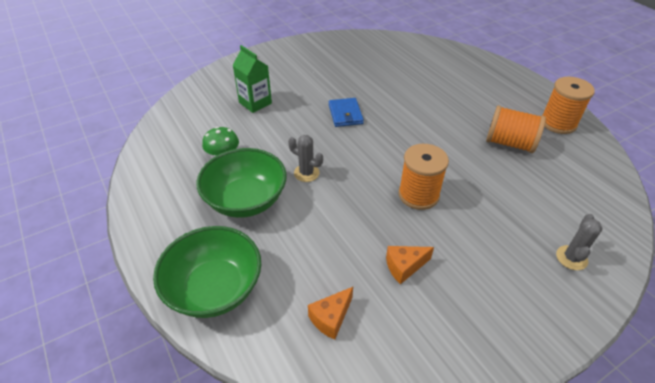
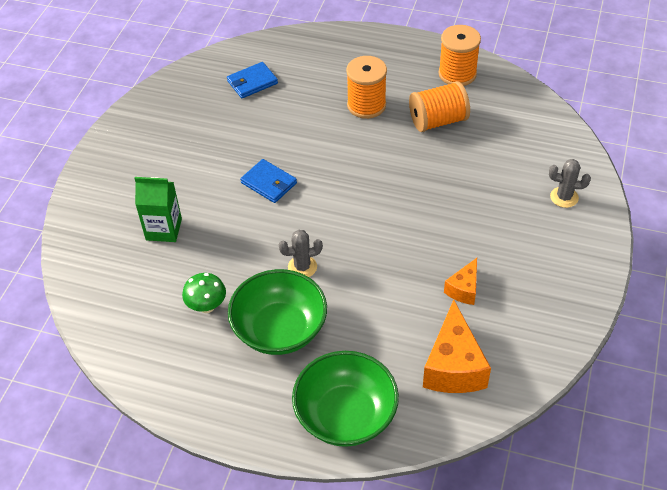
camera: 40 degrees left, 5 degrees up
(331, 318) = (453, 366): orange cheese -> orange cheese, size x1.82
(400, 59) = (252, 82): none -> blue wallet
(418, 195) = (414, 221): orange spool -> orange spool (366, 105)
(571, 258) = (564, 197): grey cactus -> grey cactus turned 60 degrees counterclockwise

